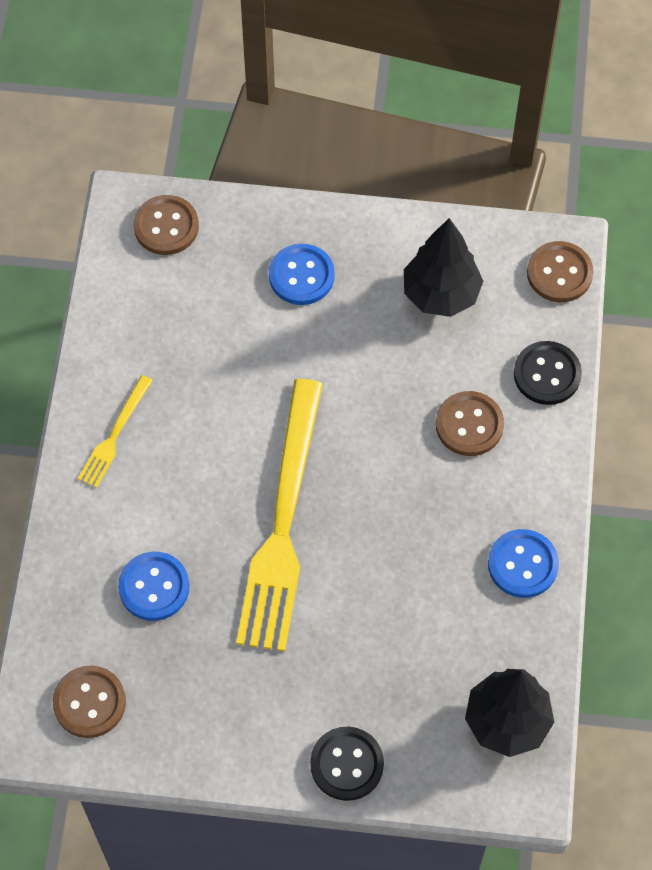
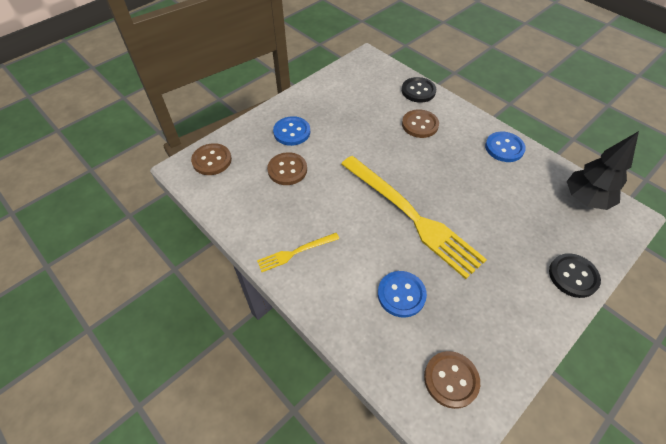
camera: 50 degrees left, 10 degrees down
(115, 435) = (296, 252): yellow fork -> yellow fork turned 90 degrees clockwise
(441, 294) = (349, 98): black tree -> none
(559, 273) = (377, 64): brown button -> brown button (287, 170)

